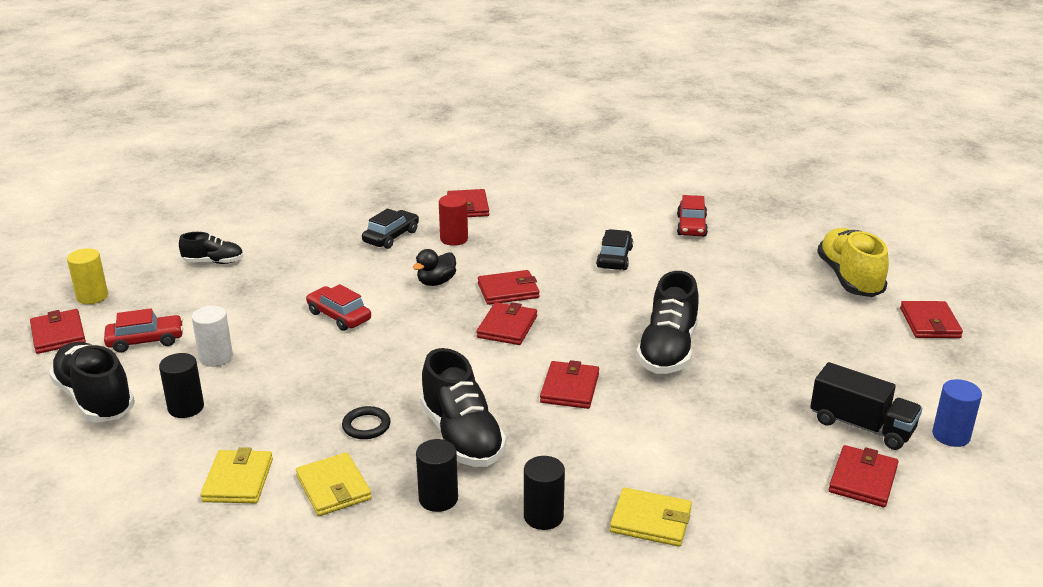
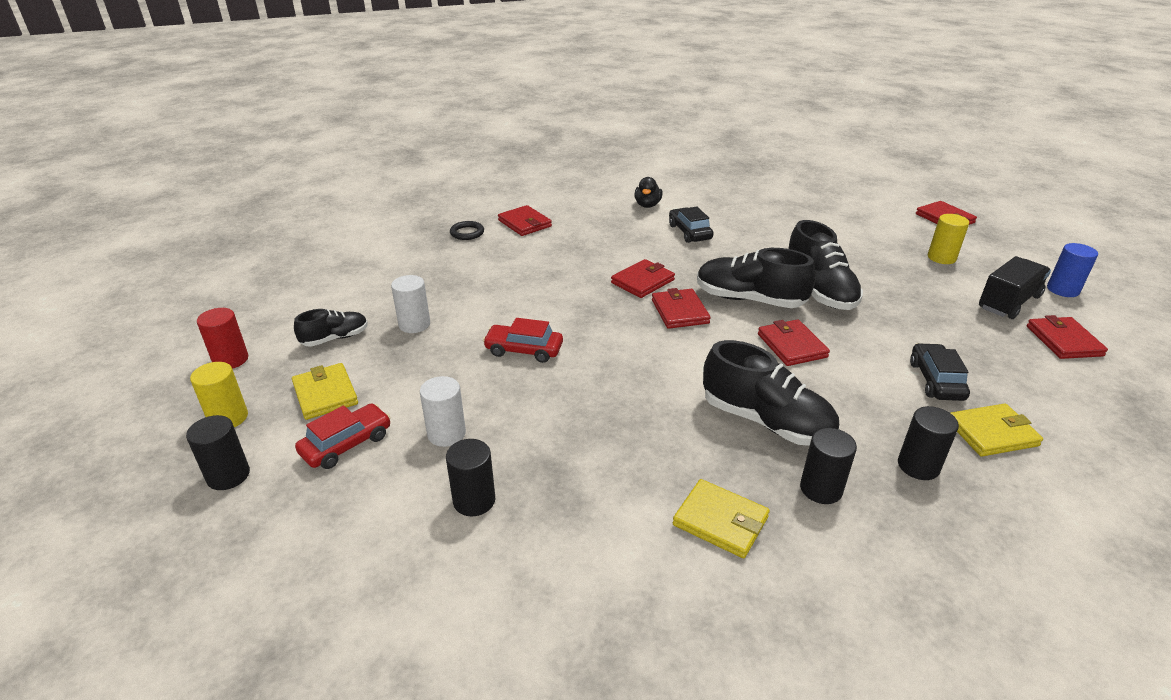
camera: 30 degrees left, 5 degrees up
(58, 334) = (228, 475): red wallet -> black cylinder
(95, 399) = (356, 534): black shoe -> black shoe (749, 299)
(238, 480) = (621, 557): yellow wallet -> yellow wallet (325, 394)
(280, 269) = (414, 324): none -> white cylinder
(366, 426) = (674, 445): black ring -> black ring (467, 233)
(391, 237) = (487, 265): black car -> black car (936, 380)
(436, 282) = (574, 292): black duck -> black duck (647, 205)
(454, 239) = (545, 252): red cylinder -> red cylinder (231, 360)
(691, 226) = (712, 194): red car -> none
(849, 278) = (859, 203): yellow shoe -> none
(856, 361) = (941, 258): none -> yellow cylinder
(861, 426) = (1008, 302): black truck -> black truck turned 45 degrees counterclockwise

